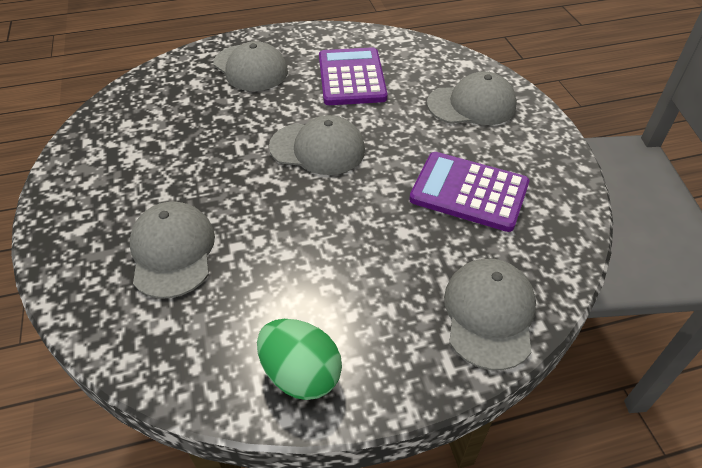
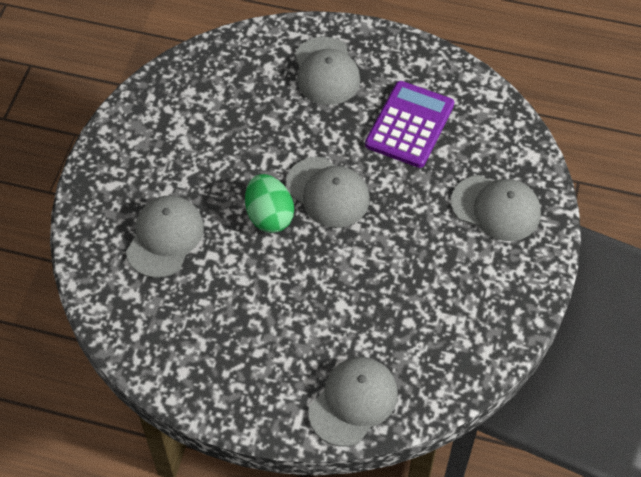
camera: 30 degrees right, 10 degrees up
(301, 374) = (198, 376): green egg -> green egg (269, 216)
(469, 192) = (420, 296): purple calculator -> none

